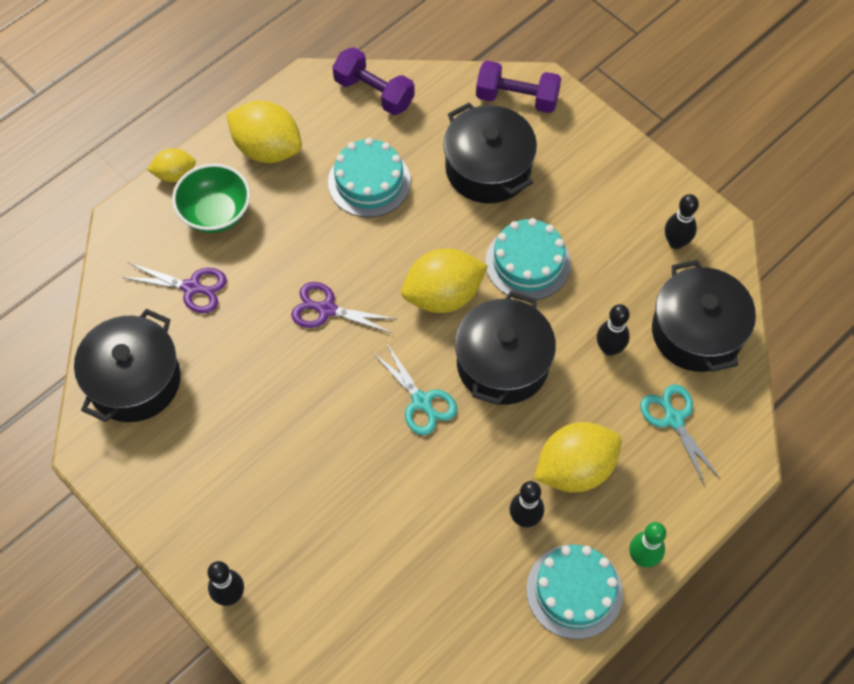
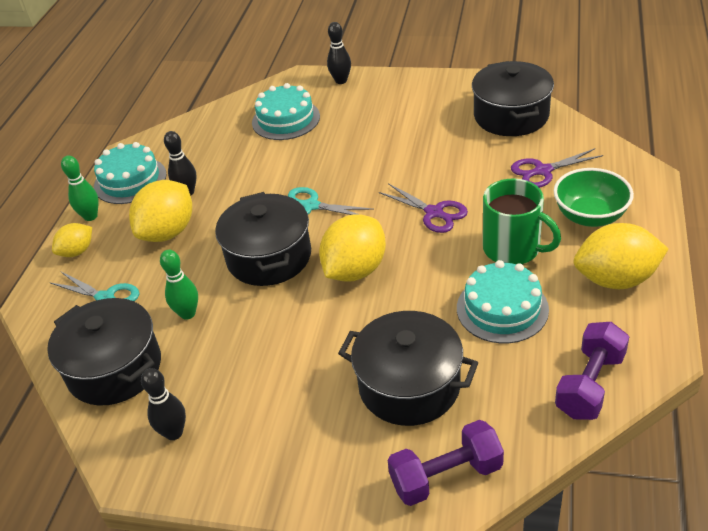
camera: 150 degrees right, 20 degrees down
(174, 174) = (657, 219): yellow lemon -> yellow lemon (77, 251)
(305, 226) = (513, 249): none -> green mug
(326, 309) = (434, 213): purple scissors -> purple scissors turned 60 degrees clockwise
(374, 93) = (590, 384): purple dumbbell -> purple dumbbell turned 60 degrees counterclockwise
(528, 262) = (304, 332): turquoise cake -> turquoise cake (286, 119)
(609, 349) = (187, 313): black bowling pin -> green bowling pin

